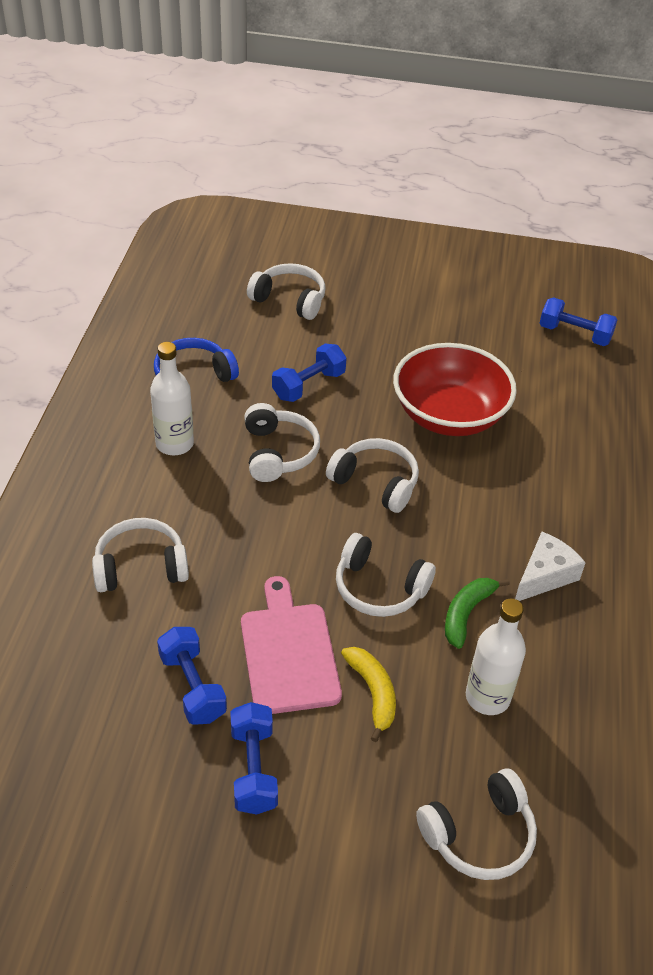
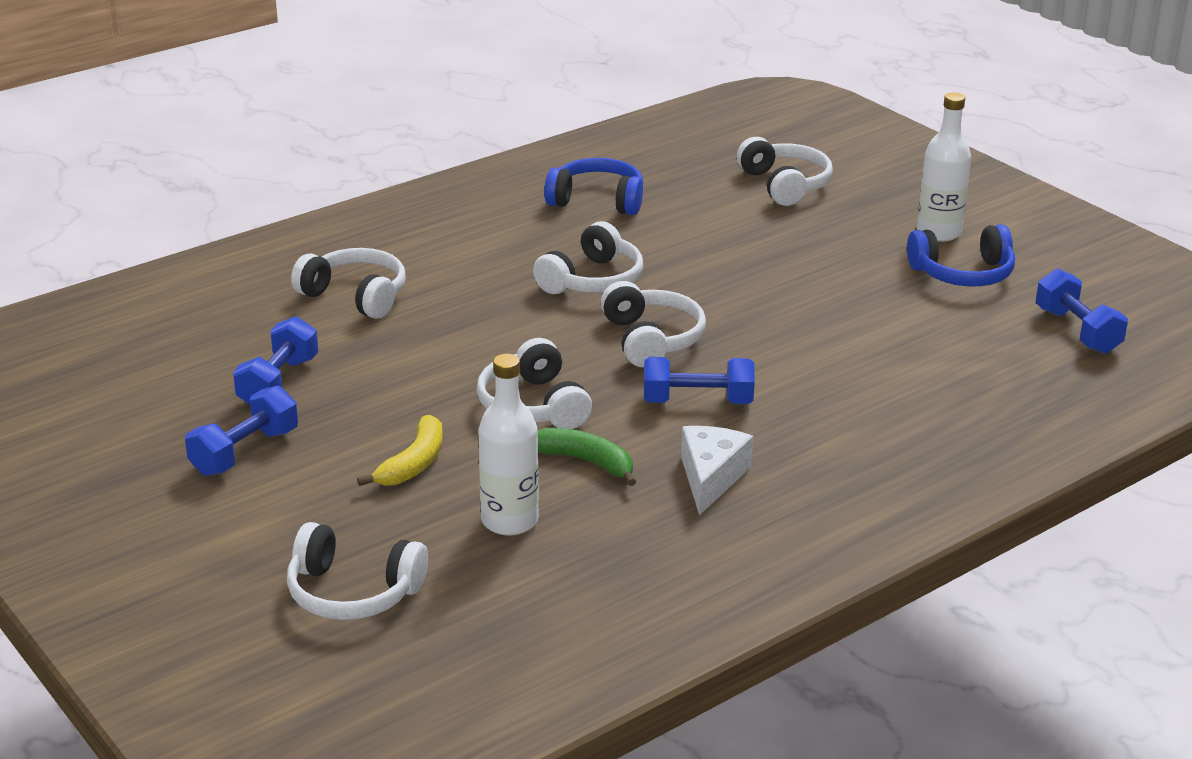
camera: 45 degrees right, 15 degrees down
(174, 444) = (509, 235): white bottle -> white bottle (938, 233)
(289, 653) = (386, 404): pink cutting board -> none
(308, 385) = (700, 249): blue dumbbell -> blue dumbbell (697, 401)
(449, 415) = (812, 328): red bowl -> none
(466, 613) = (586, 461): green banana -> green banana turned 45 degrees clockwise
(471, 322) = (963, 274): none -> blue headphones
(544, 575) = (711, 477): white cheese -> white cheese turned 75 degrees counterclockwise

